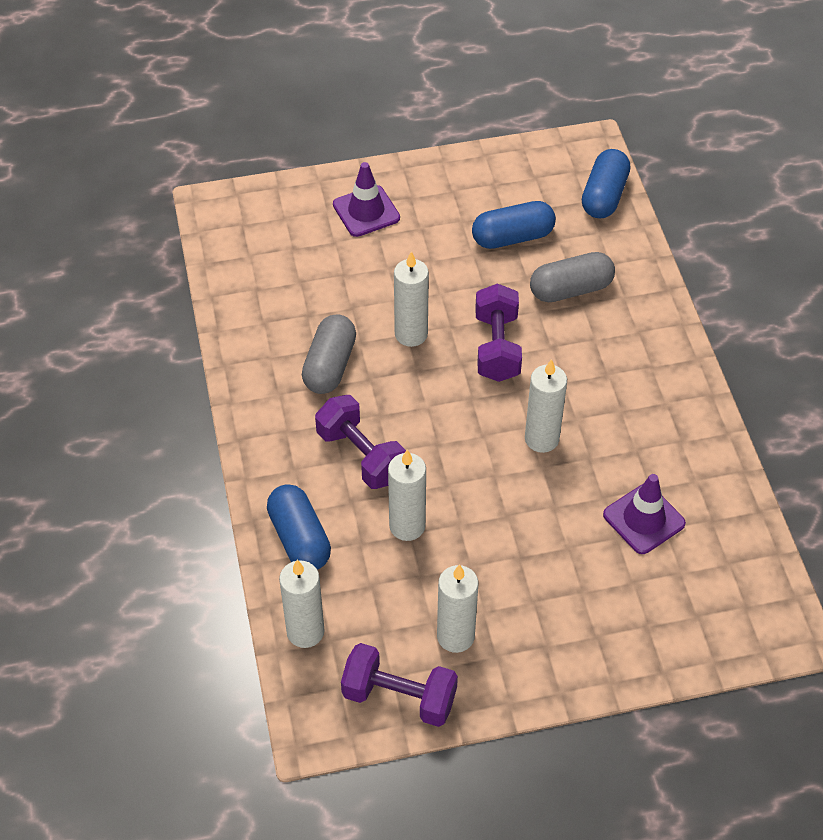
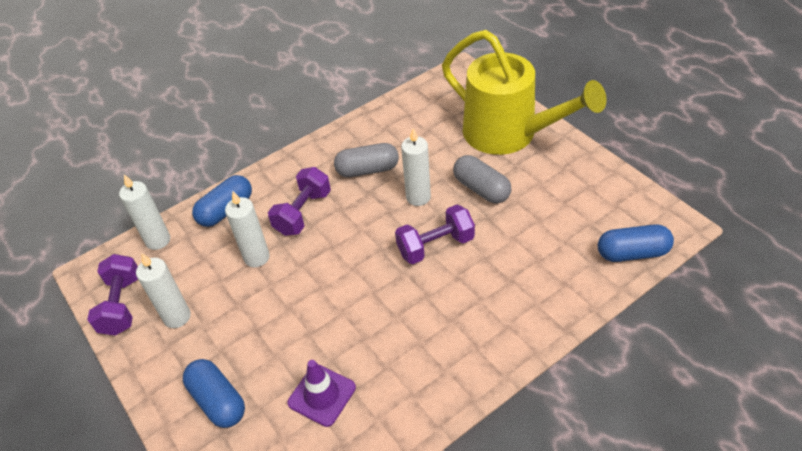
camera: 70 degrees right, 5 degrees down
(366, 211) = (509, 135): purple traffic cone -> yellow watering can
(512, 237) = (546, 215): blue capsule -> blue capsule (218, 401)
(541, 439) = (366, 302): white candle -> none
(571, 289) = (520, 267): grey capsule -> grey capsule (481, 189)

